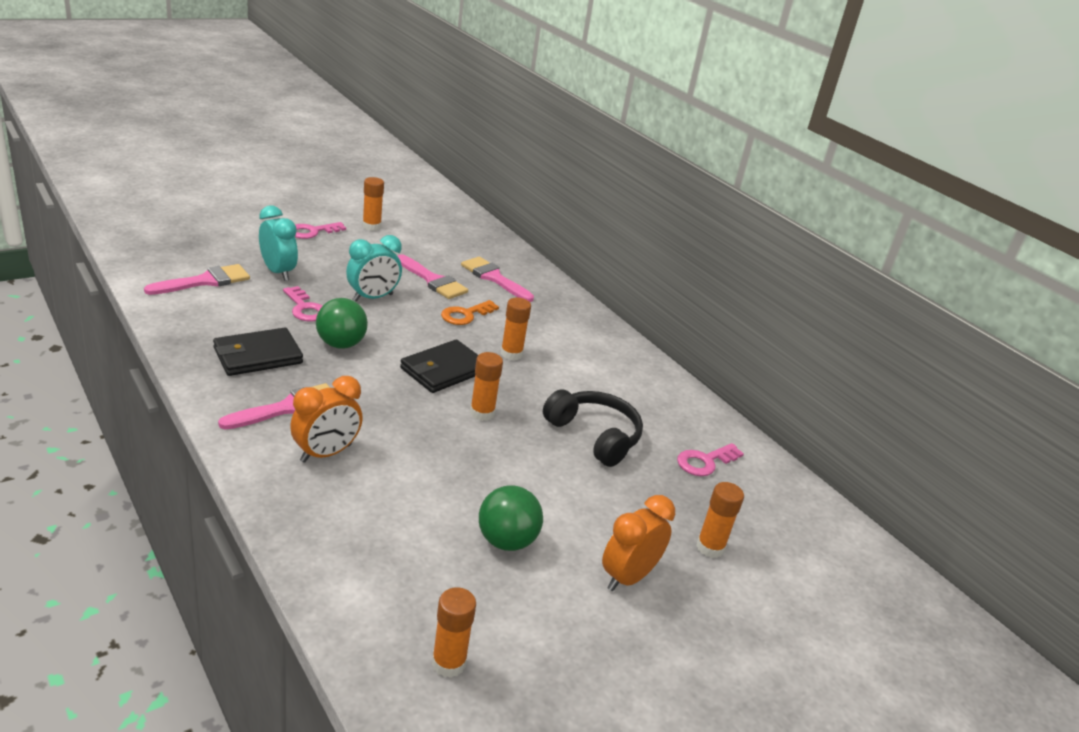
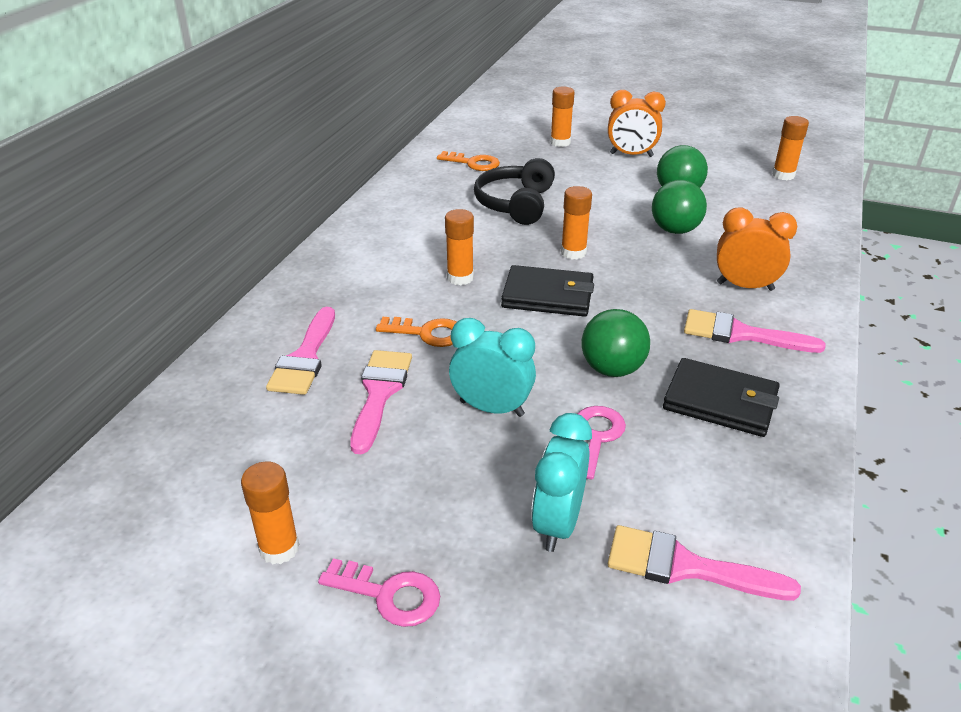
camera: 120 degrees left, 5 degrees up
(446, 484) = (675, 230): none -> green ball
(705, 462) = (473, 163): pink key -> orange key

